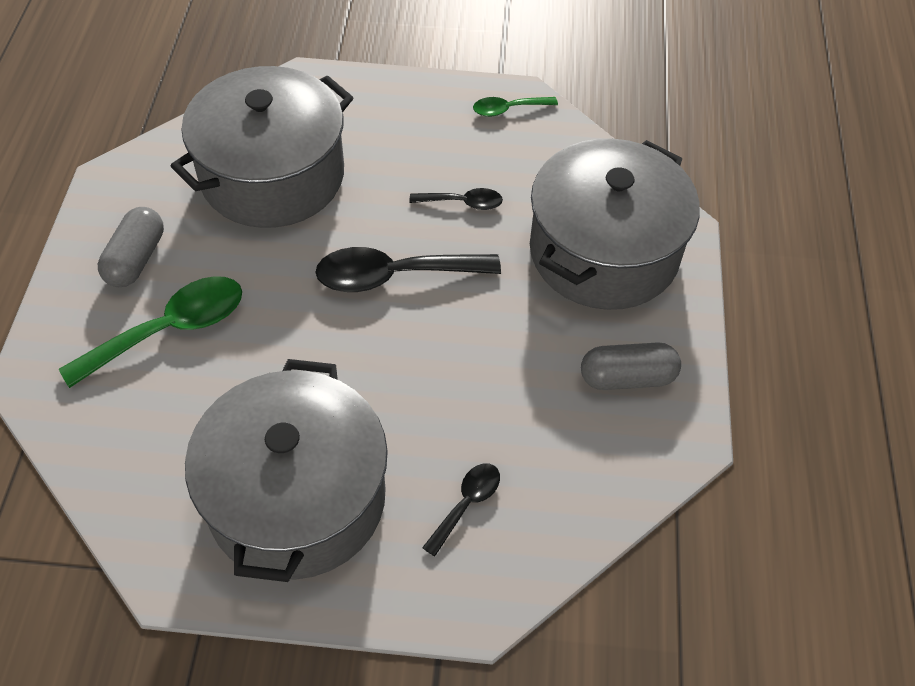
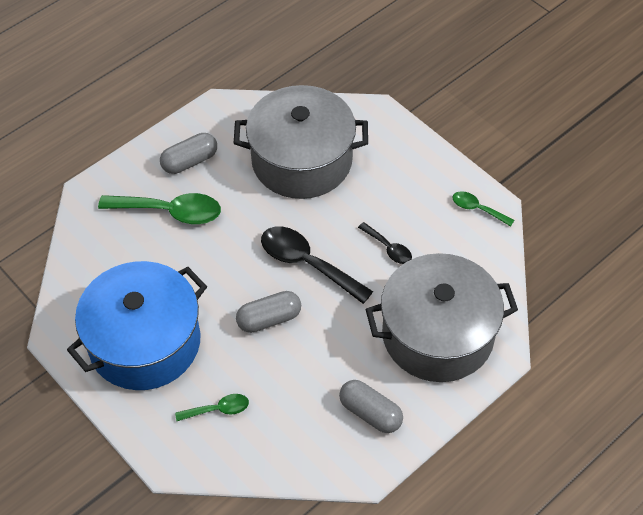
camera: 45 degrees right, 0 degrees up
(297, 498) = (145, 342): grey pot -> blue pot
(416, 363) = (269, 319): none -> grey capsule
(466, 504) = (218, 410): black spoon -> green spoon

